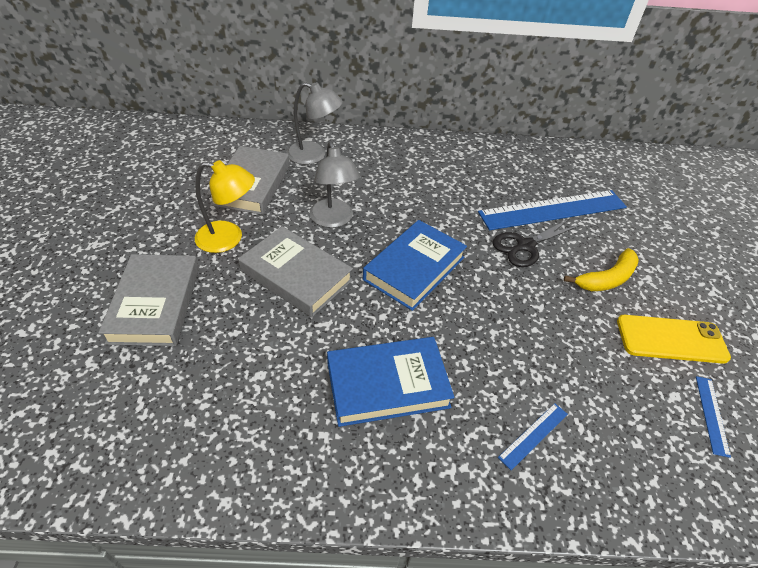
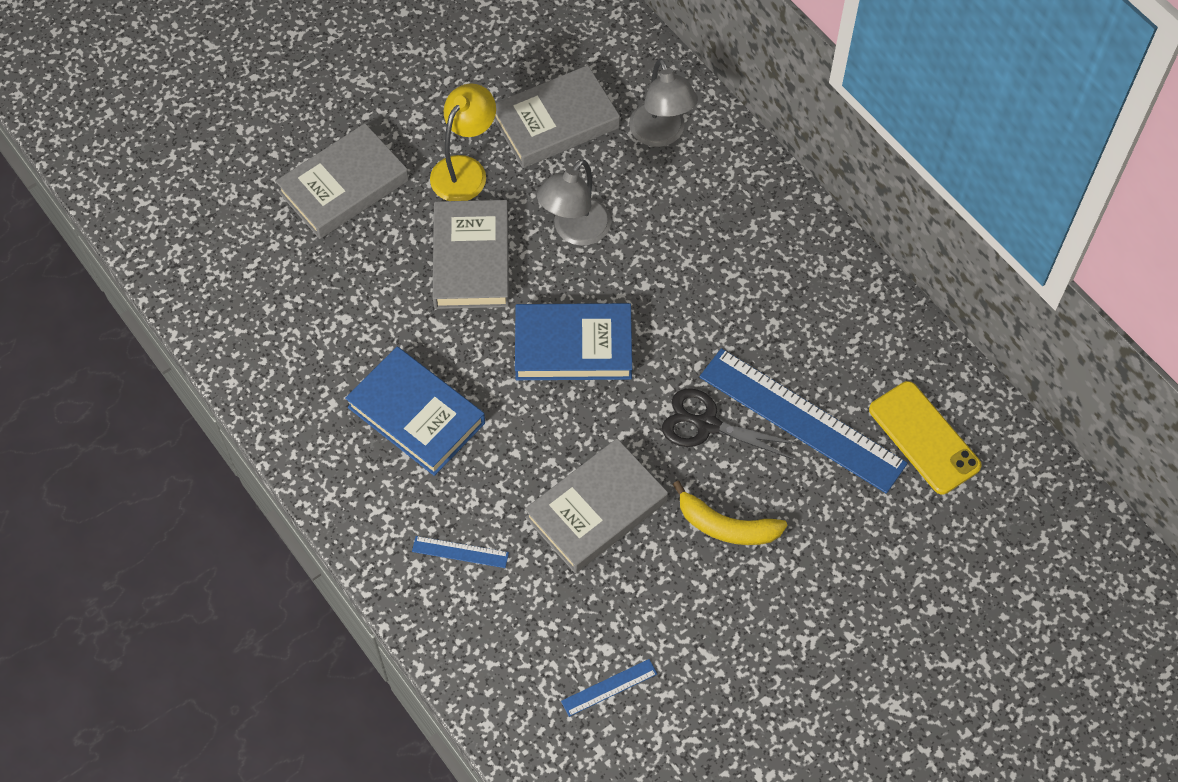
camera: 55 degrees right, 15 degrees up
(229, 238) = (465, 169): yellow lamp -> yellow lamp turned 120 degrees counterclockwise
(551, 332) = (596, 510): none -> grey book
(671, 339) = (684, 620): yellow phone -> yellow phone (924, 438)

